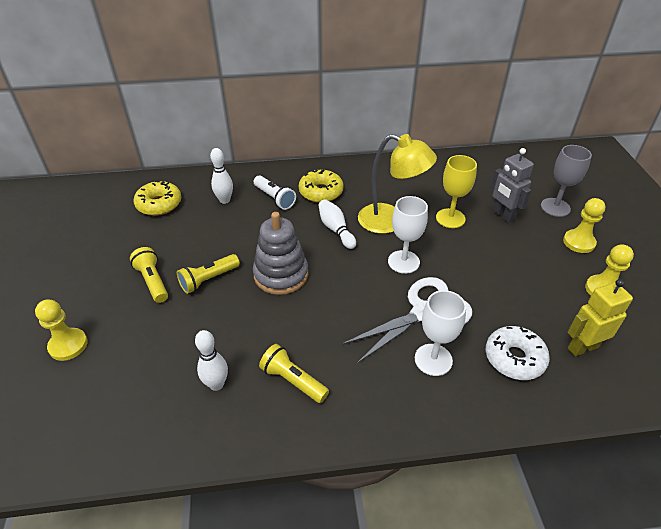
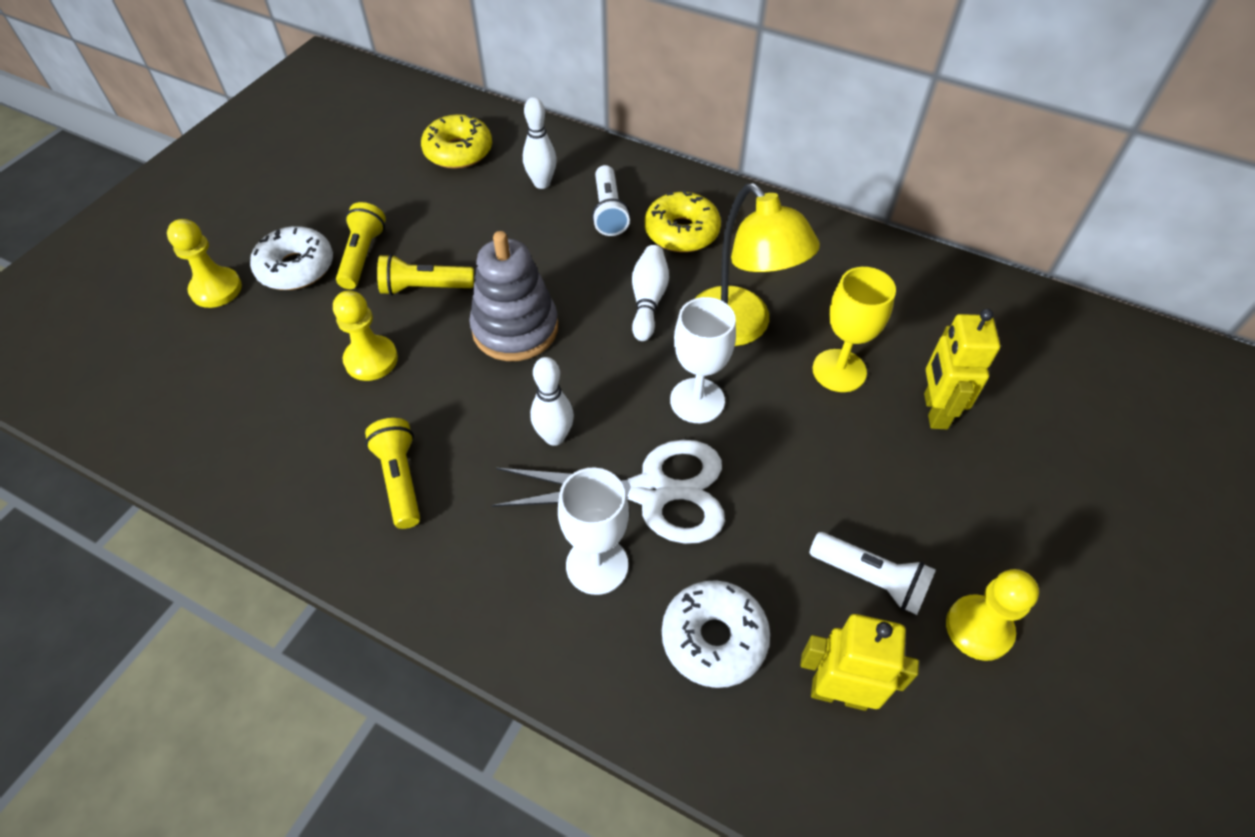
camera: 35 degrees right, 10 degrees up
(114, 307) = (296, 268): none -> white donut
(216, 384) = (316, 429): white bowling pin -> white bowling pin (554, 437)
(503, 215) = (934, 411): grey robot -> yellow robot
(547, 295) = (870, 578): none -> white flashlight
(555, 207) = (1048, 446): grey goblet -> none
(579, 242) = (1025, 528): yellow pawn -> yellow pawn (371, 360)

